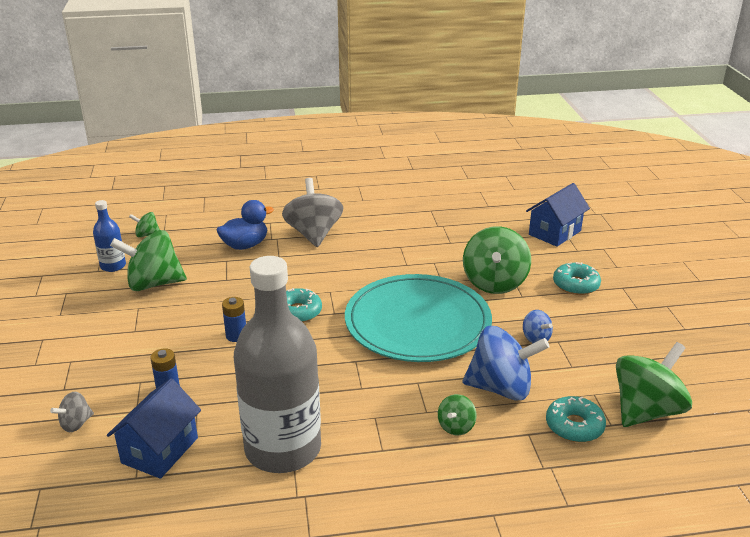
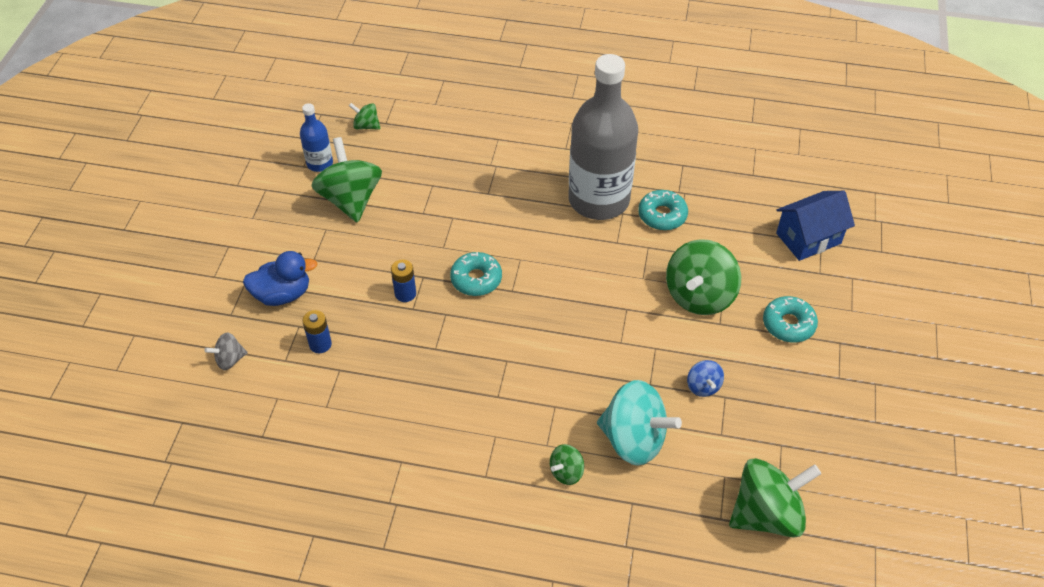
camera: 20 degrees right, 20 degrees up
(153, 283) = (350, 199): green spinning top -> green spinning top turned 60 degrees clockwise
(160, 450) = (291, 413): blue house -> none
(245, 245) = (459, 168): blue duck -> blue duck (283, 294)
(283, 449) = (397, 446): grey bottle -> grey bottle (598, 200)
(314, 234) = (537, 169): grey spinning top -> none
(417, 322) = (590, 328): turquoise plate -> none
(501, 388) = (633, 439): blue spinning top -> turquoise spinning top
(574, 426) = (682, 508): turquoise donut -> turquoise donut (662, 215)

